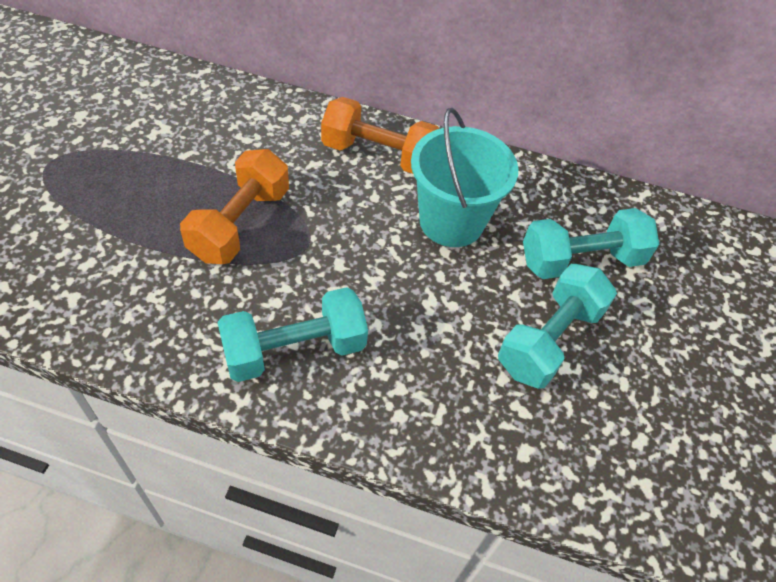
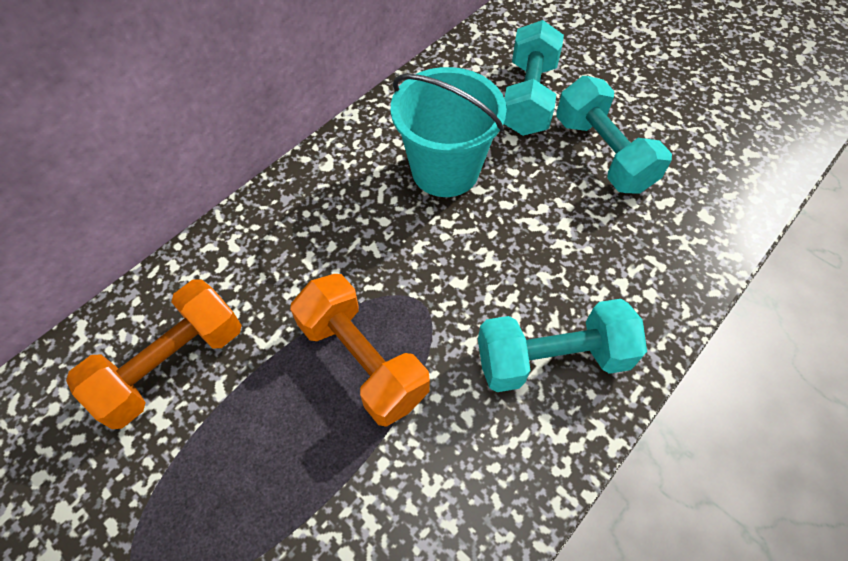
camera: 60 degrees left, 5 degrees up
(294, 350) = (552, 358): turquoise dumbbell -> turquoise dumbbell turned 75 degrees clockwise
(378, 155) = (328, 196): orange dumbbell -> orange dumbbell (172, 365)

